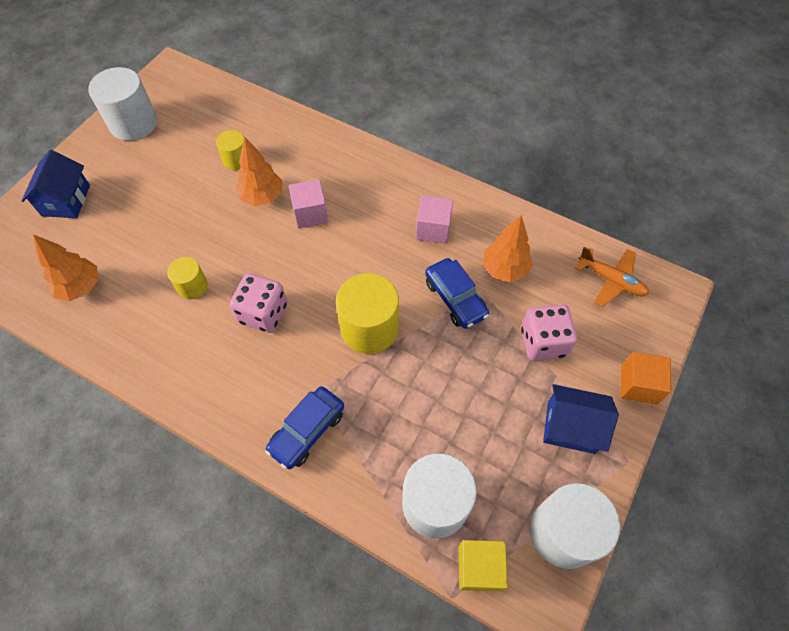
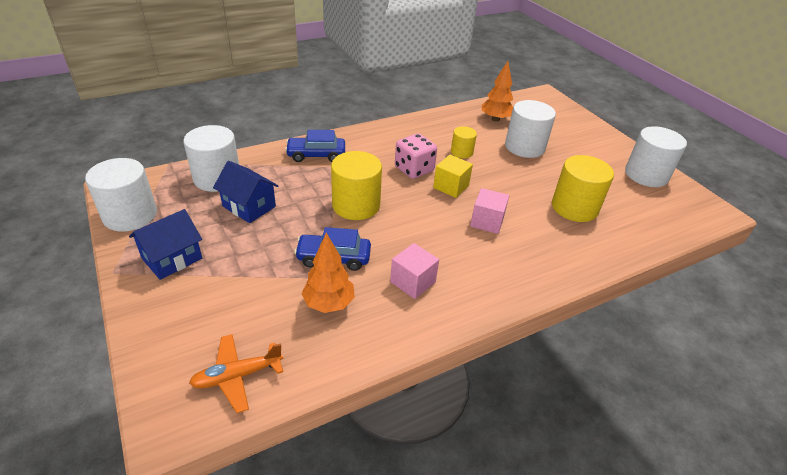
camera: 120 degrees right, 20 degrees down
(66, 200) = (575, 131): blue house -> blue house (249, 206)
(138, 234) = (524, 147): none -> white cylinder
(236, 160) = (574, 207): yellow cylinder -> yellow cylinder, size x1.83
(262, 197) = (522, 205): orange tree -> none
(307, 431) = (316, 155): blue car -> blue car turned 75 degrees counterclockwise
(479, 568) = (166, 176): yellow cube -> yellow cube (451, 187)
(543, 342) = (243, 285): pink dice -> none
(638, 385) = (141, 319): orange cube -> none

